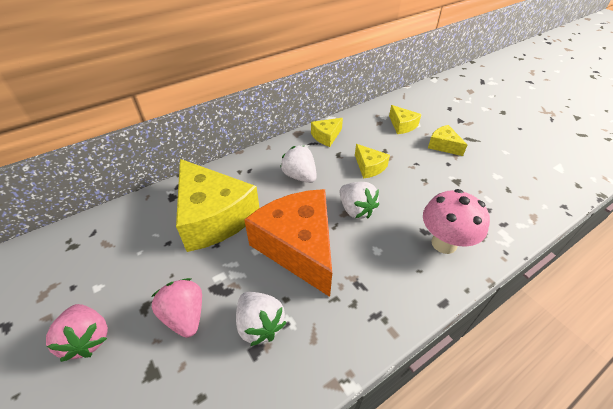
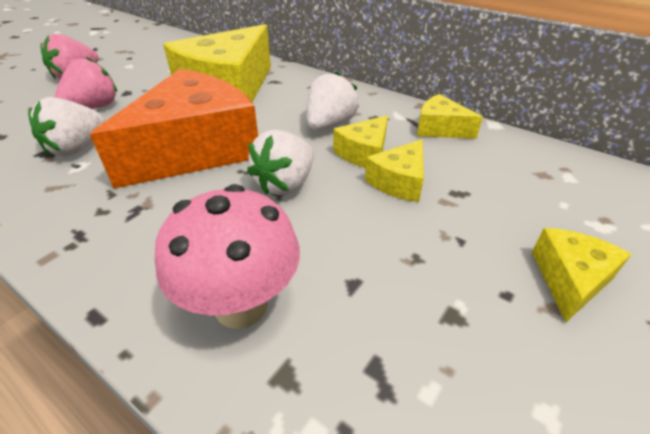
camera: 70 degrees right, 5 degrees down
(402, 125) = (570, 204): yellow cheese -> yellow cheese (364, 153)

